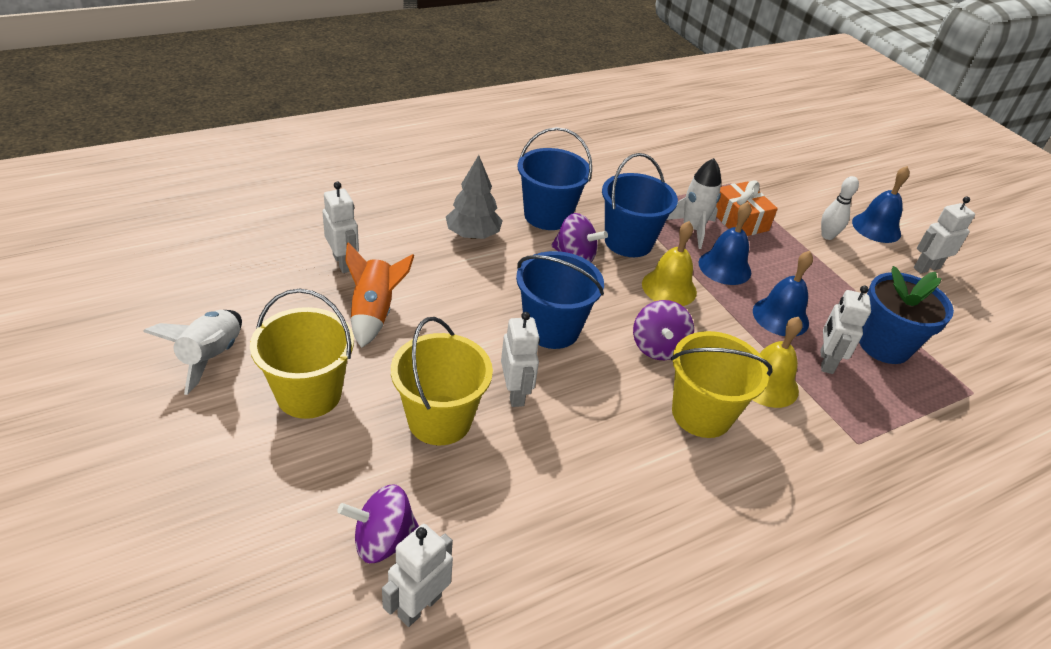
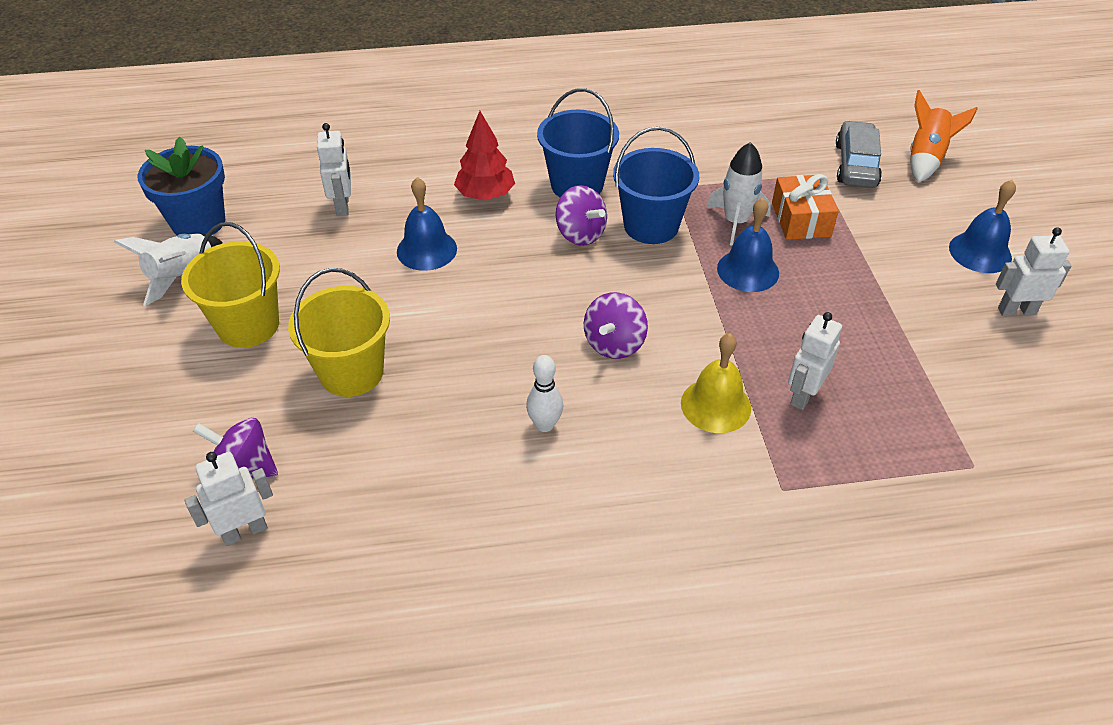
camera: 25 degrees right, 5 degrees up
(374, 313) = (345, 260): orange rocket -> orange rocket (926, 158)
(473, 235) = (485, 195): grey tree -> red tree
(515, 393) = (438, 362): white robot -> none
(551, 329) = (511, 305): blue bucket -> none
(669, 288) = (667, 283): yellow bell -> none
(701, 414) = (619, 421): yellow bucket -> none
(752, 172) = (856, 165): none -> grey car
(780, 316) = (780, 336): blue bell -> blue bell (426, 250)
(827, 236) = (905, 253): white bowling pin -> white bowling pin (545, 425)
(884, 345) = (891, 391): blue flower pot -> blue flower pot (198, 222)

